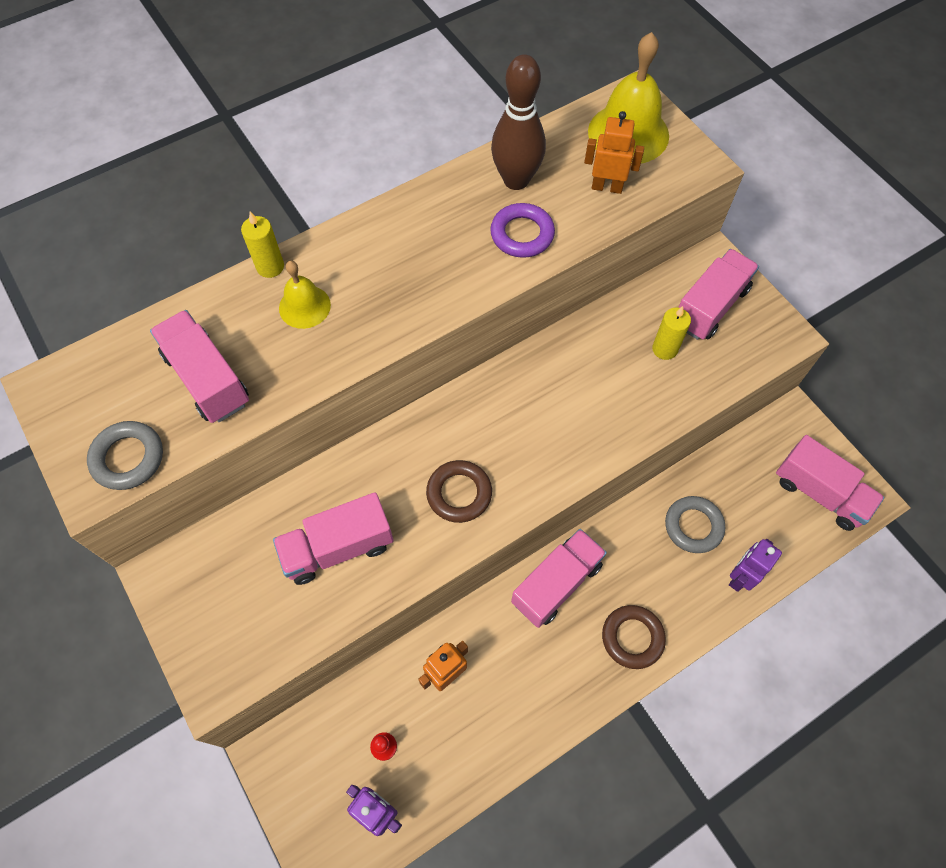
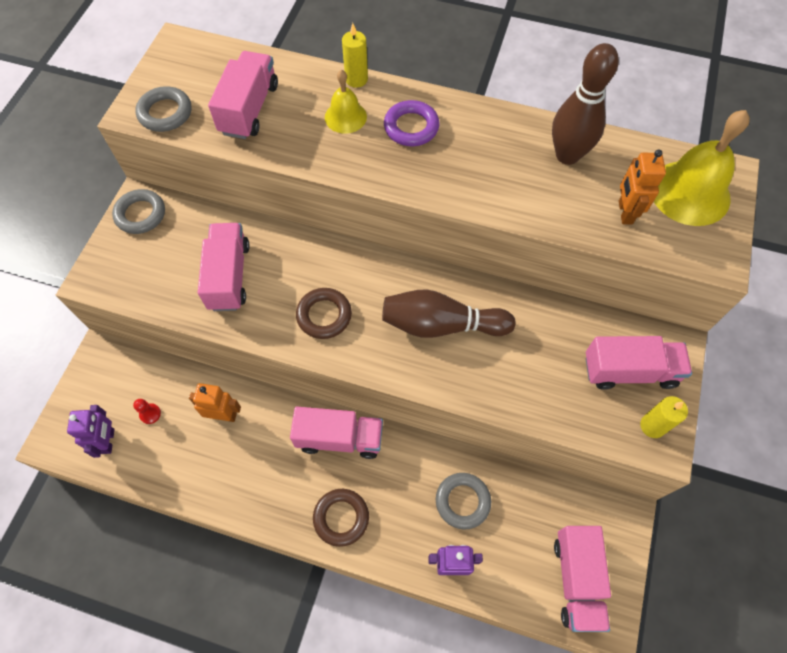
camera: 50 degrees right, 0 degrees up
(179, 584) = (140, 214): none -> grey ring
(338, 548) = (229, 276): pink truck -> pink truck turned 60 degrees clockwise
(522, 234) = (525, 190): purple ring -> purple ring (411, 127)
(553, 406) = (441, 325): none -> brown bowling pin
(607, 187) = (625, 212): orange robot -> orange robot turned 150 degrees counterclockwise
(664, 349) = (559, 364): yellow candle -> yellow candle (652, 426)

